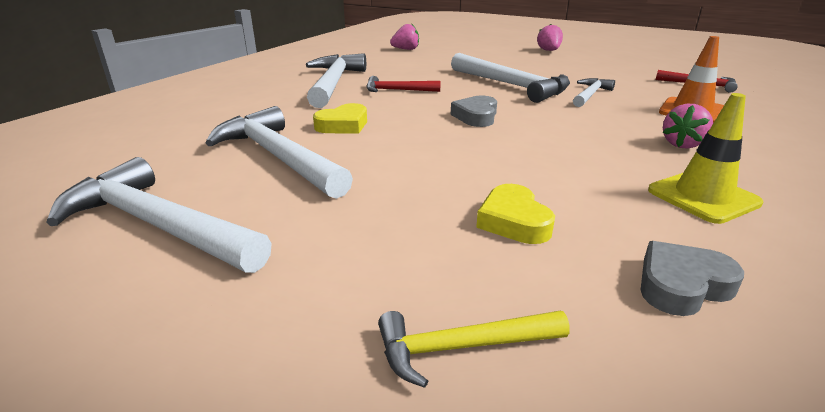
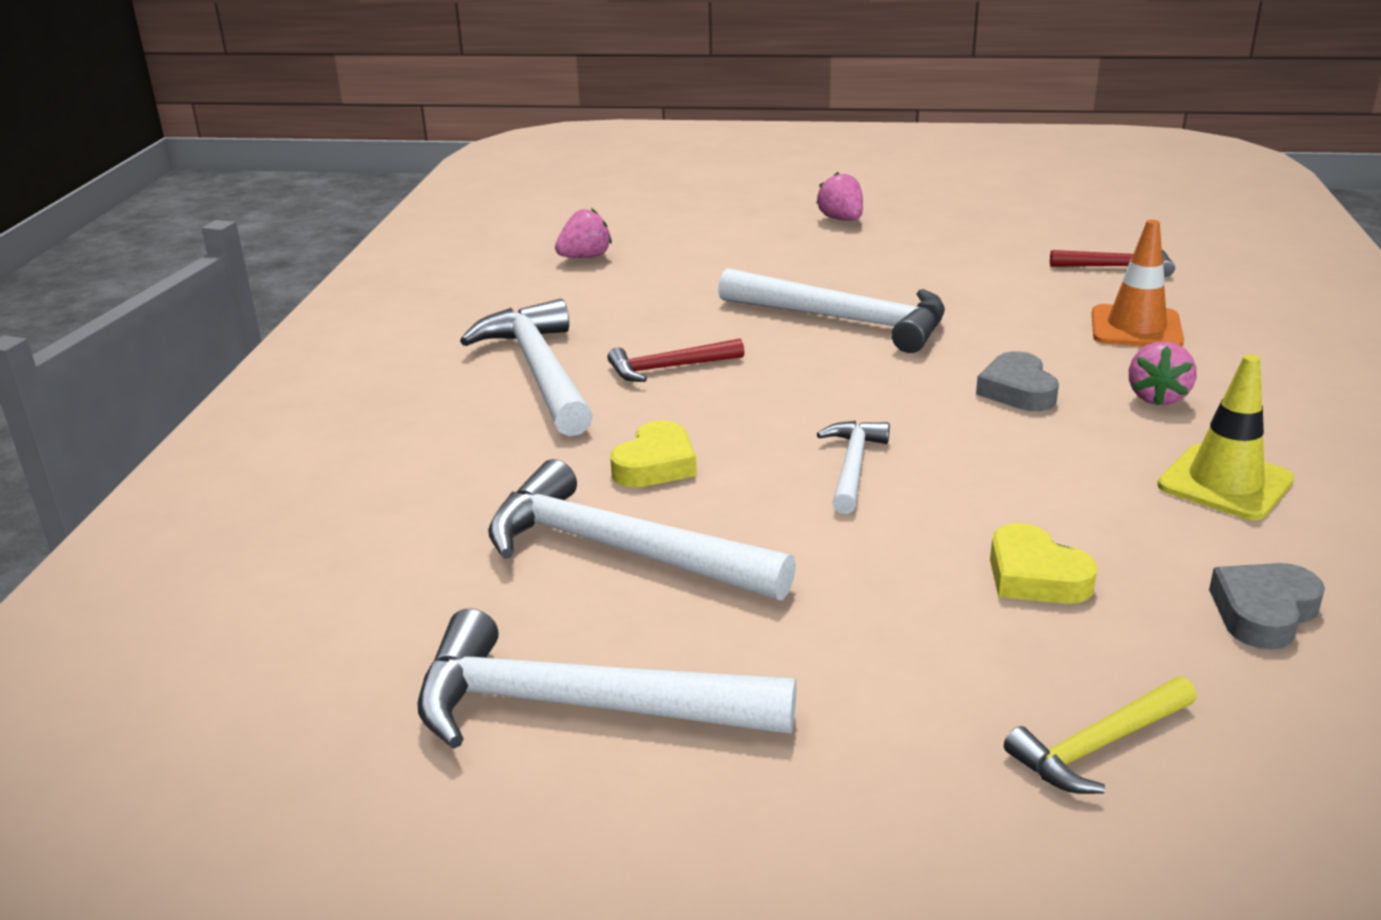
camera: 20 degrees left, 0 degrees up
(476, 116) = (844, 402): grey heart -> grey heart (1017, 390)
(590, 95) = (977, 319): white hammer -> white hammer (853, 466)

